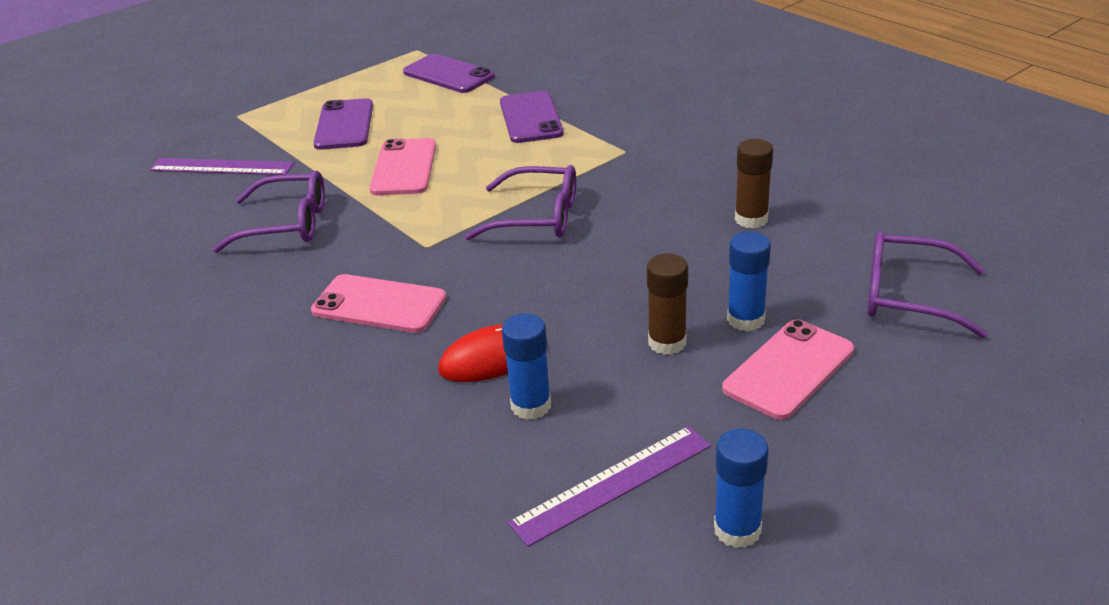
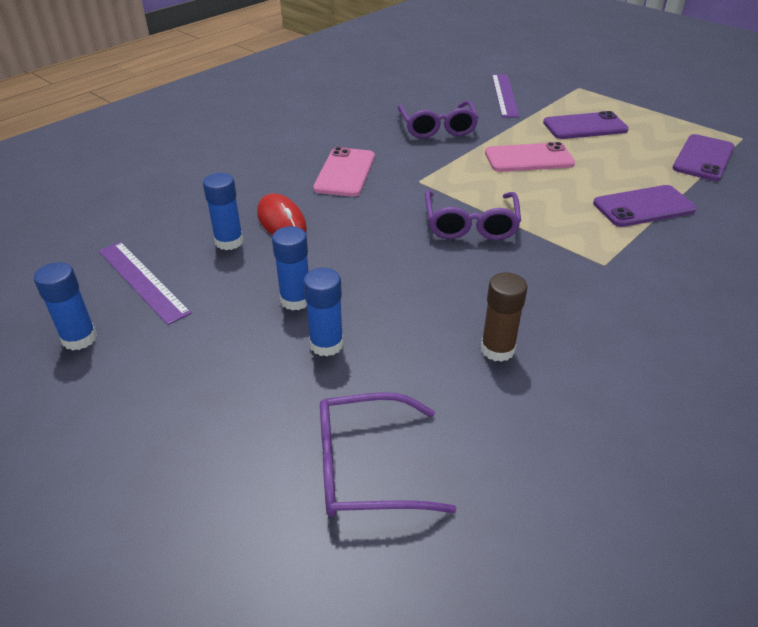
camera: 80 degrees right, 5 degrees up
(667, 342) = (296, 300): brown glue stick -> blue glue stick
(788, 369) = (254, 370): pink phone -> none
(909, 296) = (367, 467): purple glasses -> purple glasses turned 105 degrees counterclockwise

